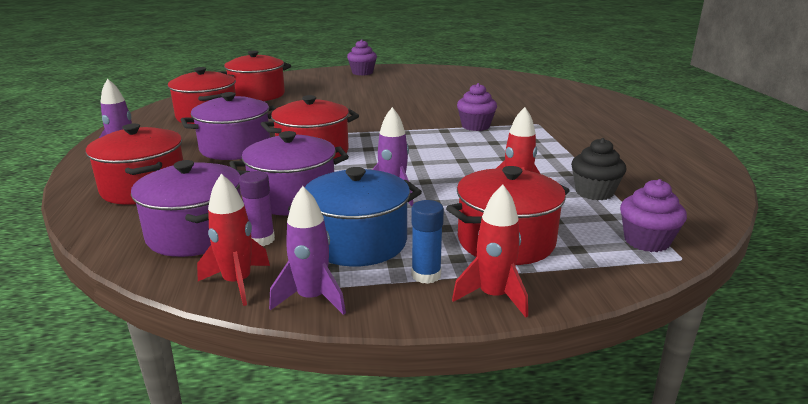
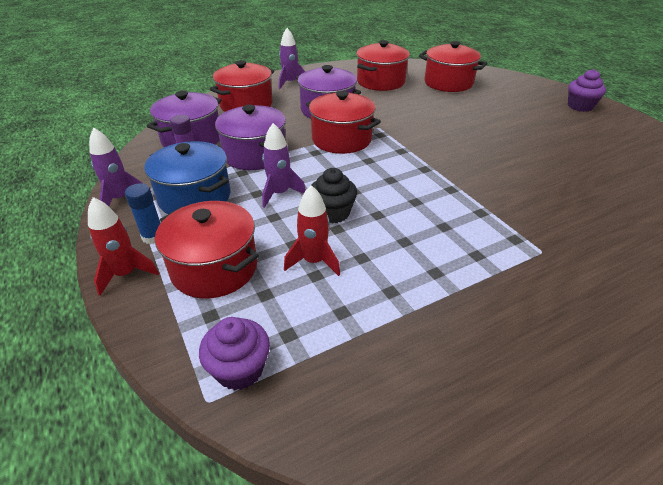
camera: 70 degrees right, 15 degrees up
(237, 283) = (136, 169): red rocket -> none
(475, 126) = (484, 206): purple cupcake -> none
(594, 192) = (348, 319): black cupcake -> black cupcake (333, 213)

